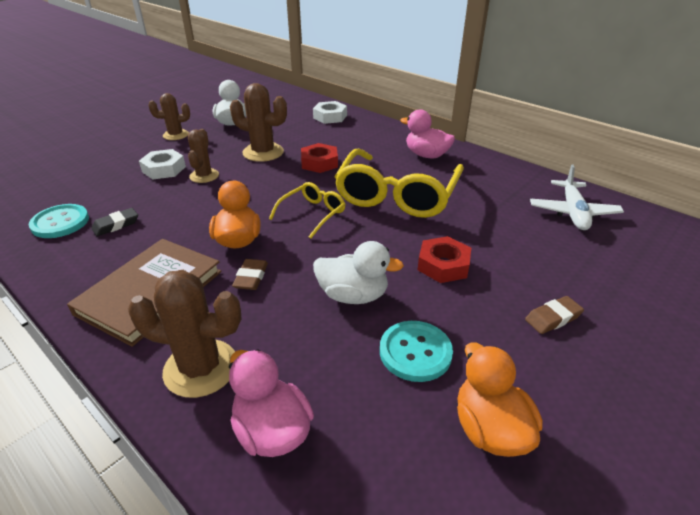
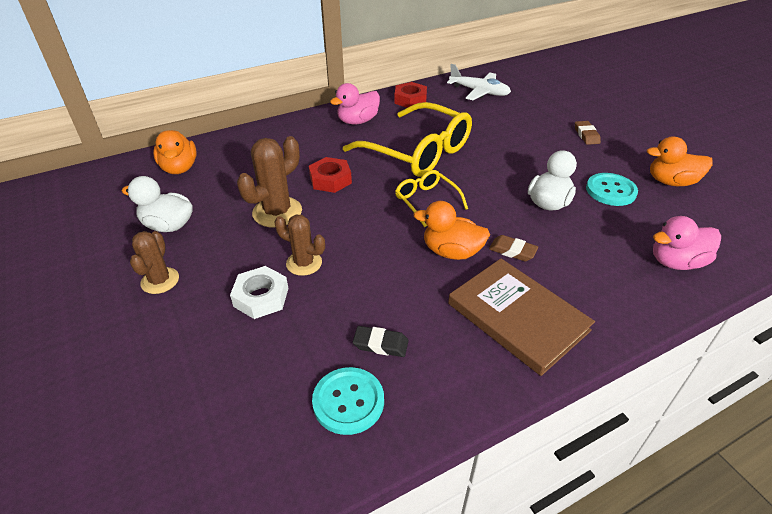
camera: 70 degrees left, 5 degrees up
(116, 225) = (380, 344): black eraser -> black eraser turned 60 degrees counterclockwise
(201, 368) = (618, 290): brown cactus -> none
(300, 109) = (179, 168): none -> orange duck
(330, 117) = (224, 152): white nut -> none
(443, 265) = (523, 157): red nut -> red nut (410, 100)

